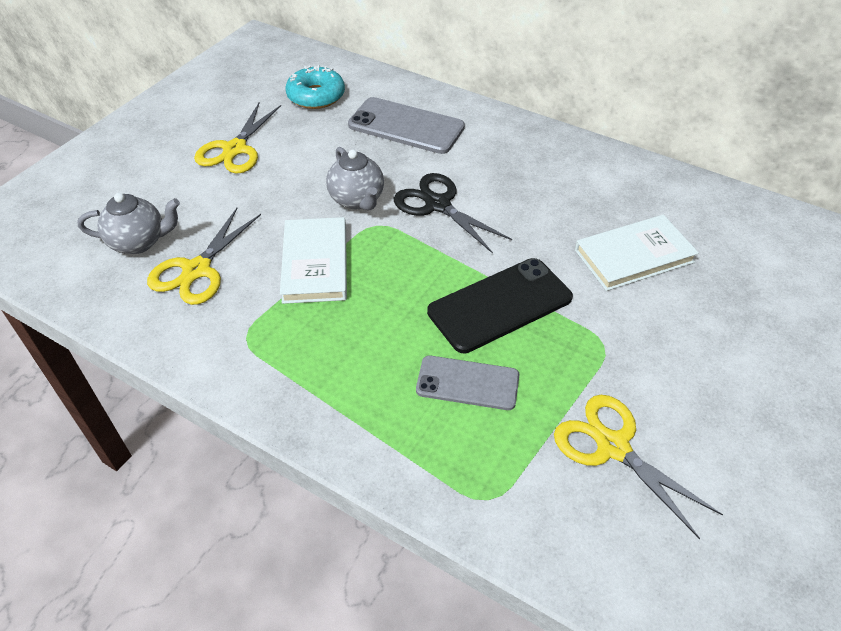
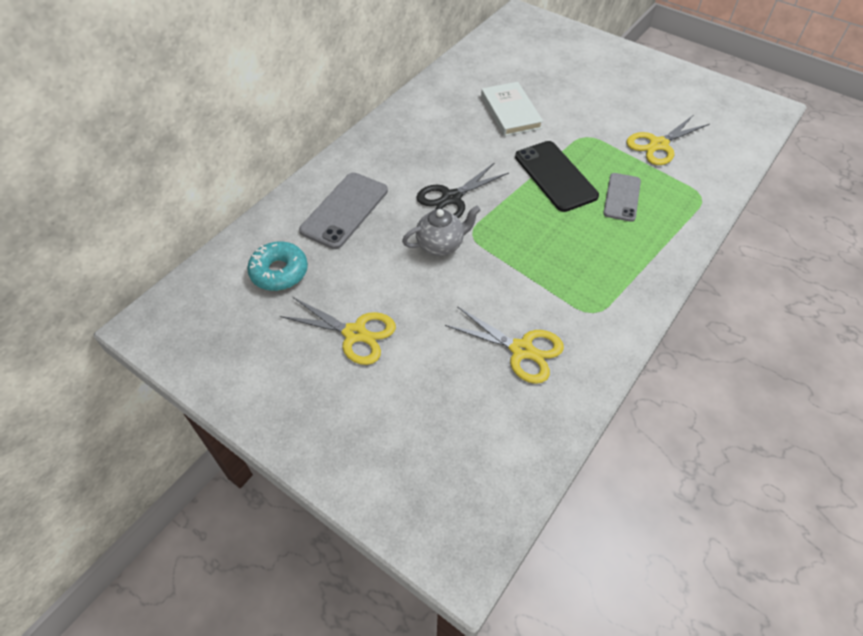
camera: 85 degrees left, 5 degrees up
(139, 242) = (484, 399): grey teapot -> none
(315, 263) = (515, 272): white book -> none

